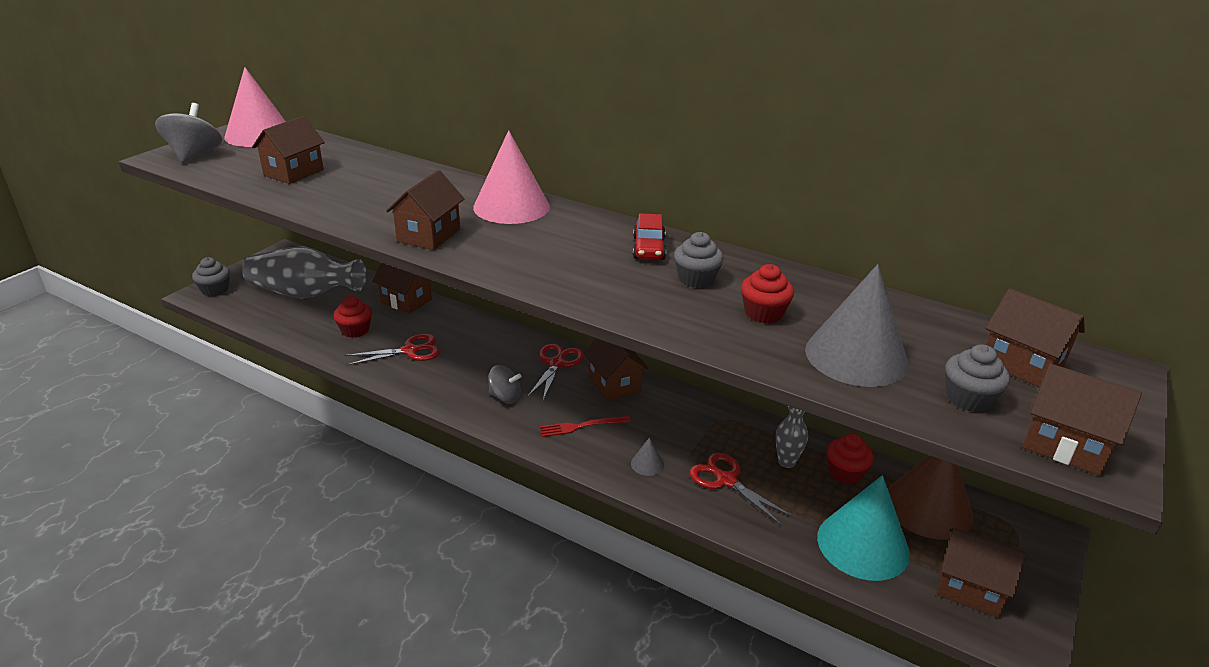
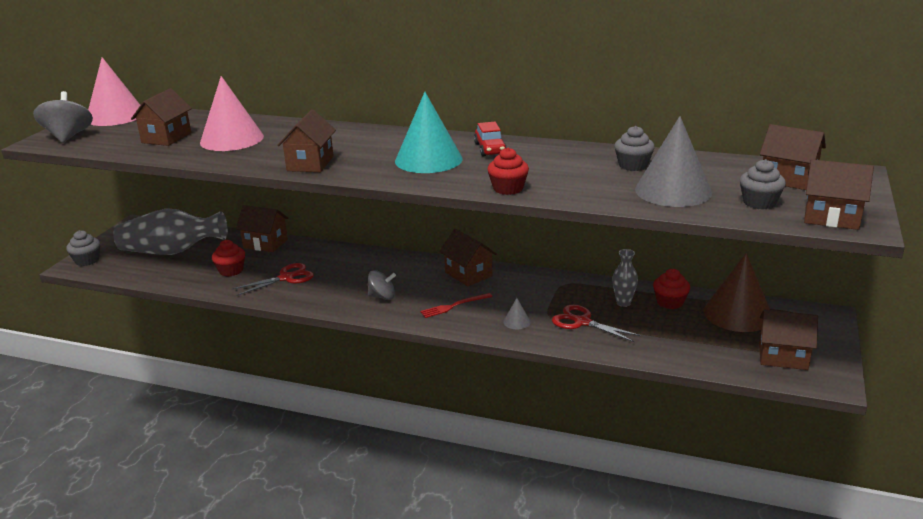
camera: 10 degrees left, 5 degrees down
(511, 207) = (366, 137): pink cone -> pink cone (232, 139)
(557, 363) = (415, 267): red scissors -> none
(696, 279) = (536, 162): grey cupcake -> grey cupcake (633, 165)
(763, 313) = (596, 176): red cupcake -> red cupcake (508, 188)
(863, 544) = (698, 344): turquoise cone -> turquoise cone (428, 160)

